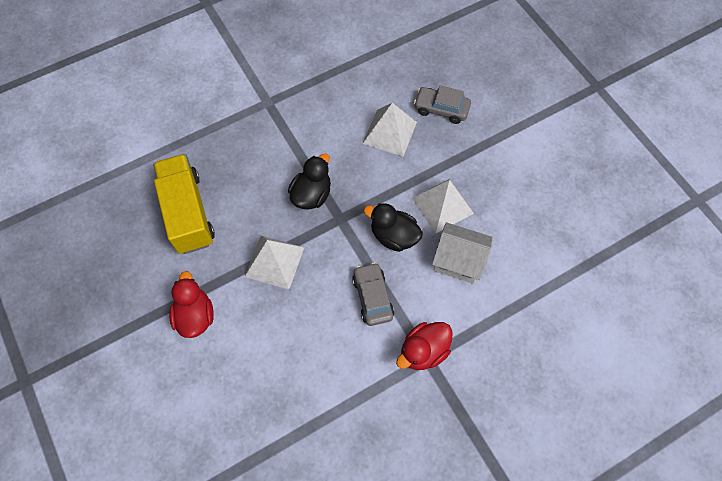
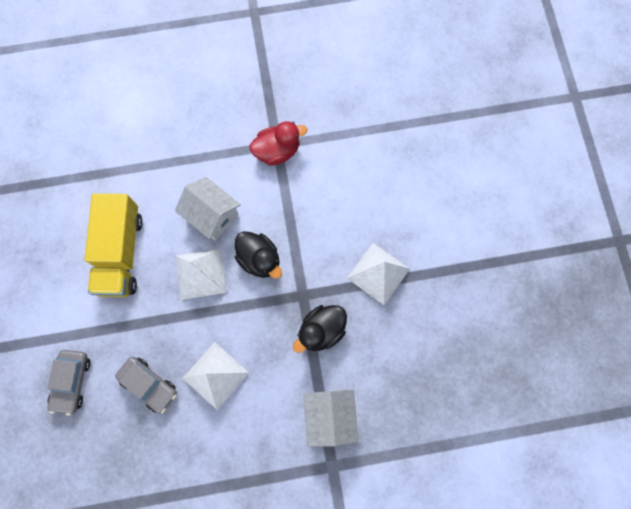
camera: 160 degrees left, 10 degrees up
(188, 213) = (449, 355): yellow truck -> yellow truck (120, 253)
(195, 315) = (462, 247): red duck -> none
(281, 134) = (330, 416): none -> white house
(372, 297) = (301, 209): grey car -> grey car (72, 382)

